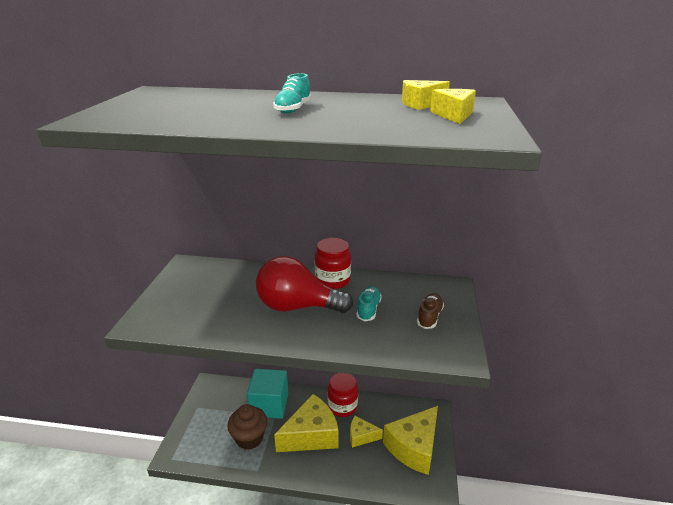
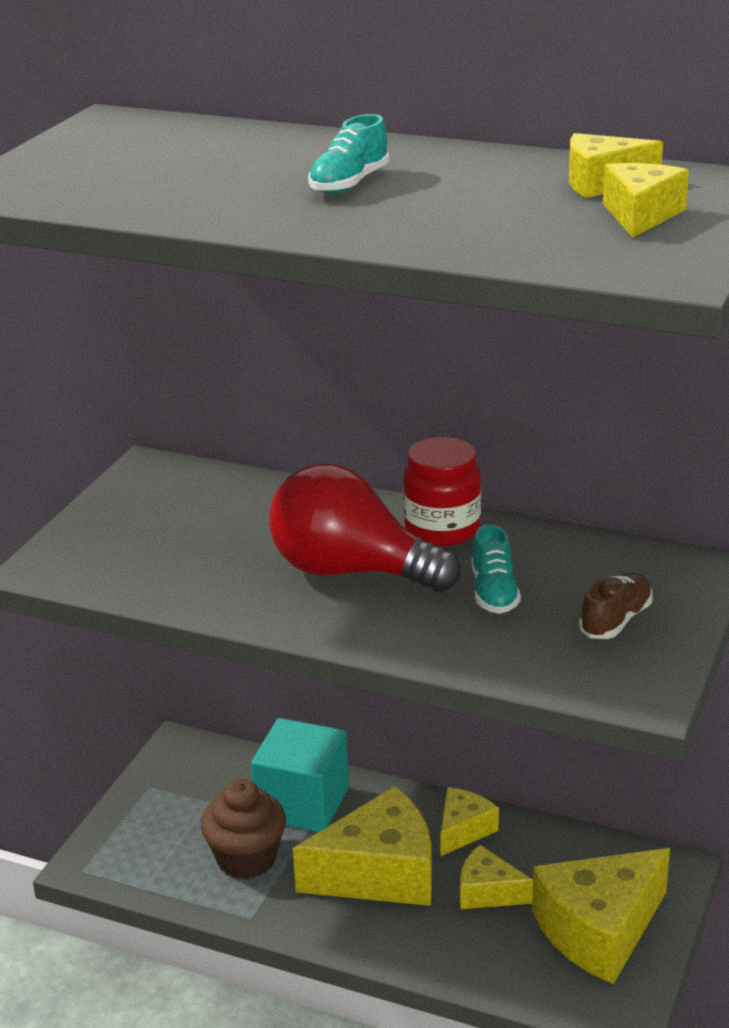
camera: 15 degrees right, 0 degrees up
(342, 406) = (463, 830): red jar -> yellow cheese
(368, 309) = (494, 593): turquoise shoe -> turquoise shoe turned 150 degrees clockwise

